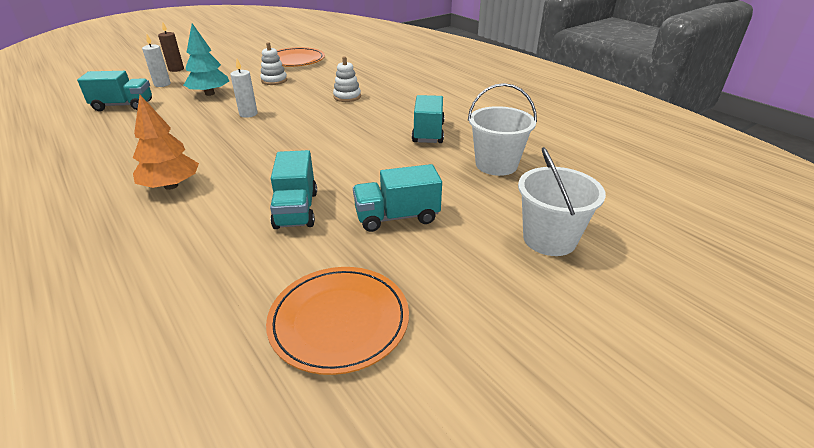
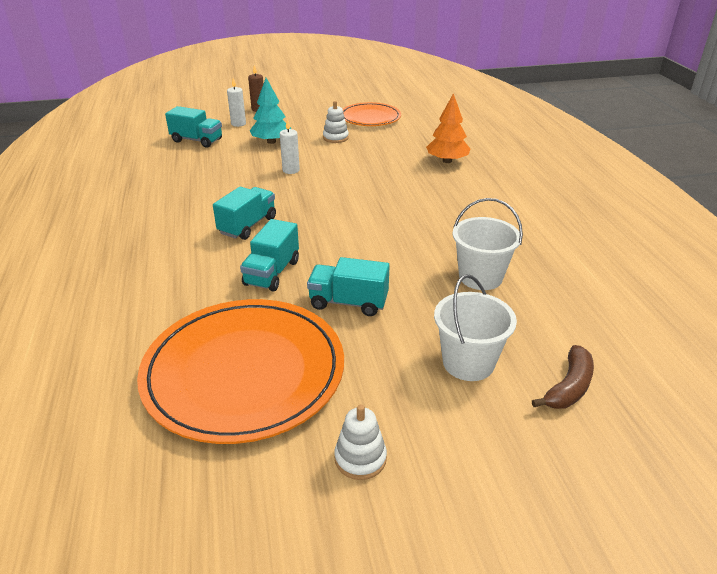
camera: 25 degrees right, 0 degrees up
(171, 186) = (192, 226): orange tree -> orange tree (447, 161)
(339, 321) = (244, 372): orange plate -> orange plate, size x1.75
(347, 97) = (391, 170): white stacking toy -> white stacking toy (360, 458)
(428, 133) = (440, 227): turquoise truck -> turquoise truck (247, 226)
(644, 234) = (569, 387): none -> brown banana

